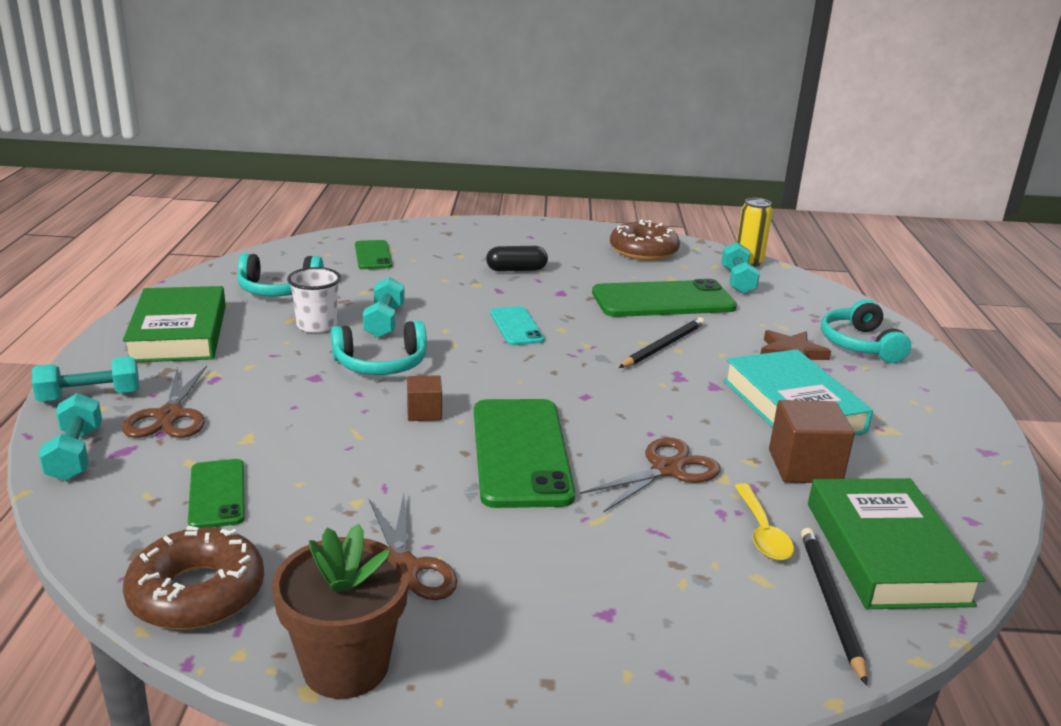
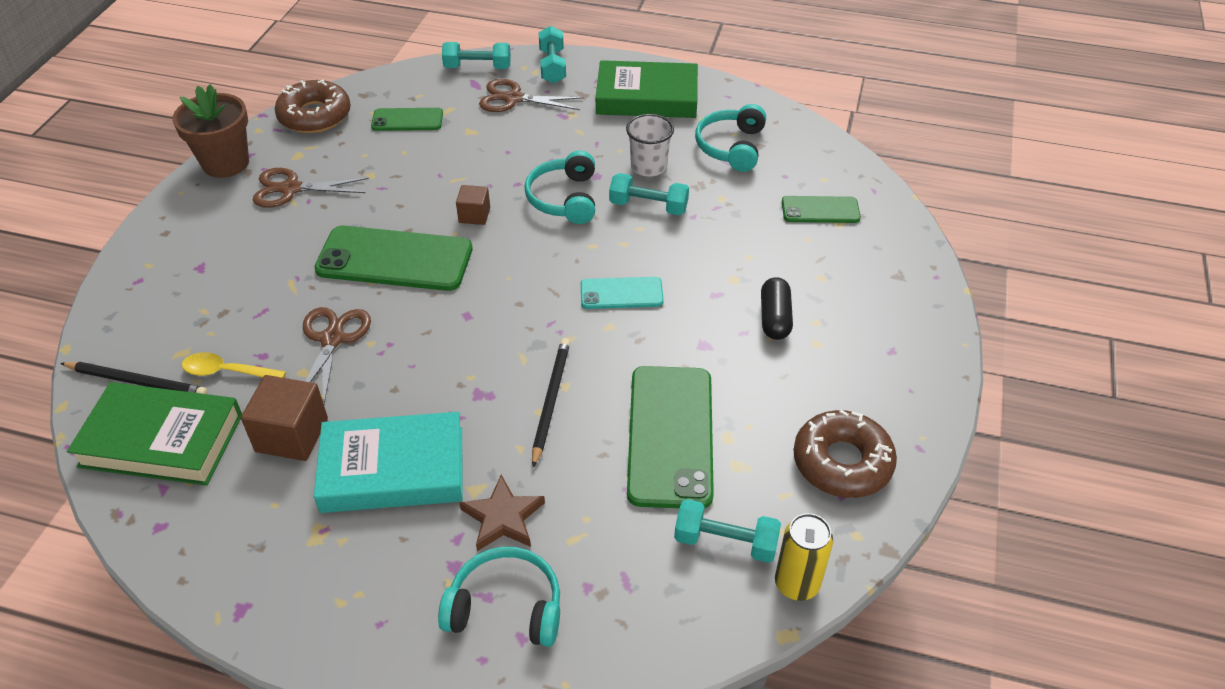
camera: 105 degrees right, 20 degrees up
(663, 346) = (550, 401): black pencil -> black pencil turned 135 degrees counterclockwise
(666, 469) = (332, 339): brown scissors -> brown scissors turned 150 degrees counterclockwise

